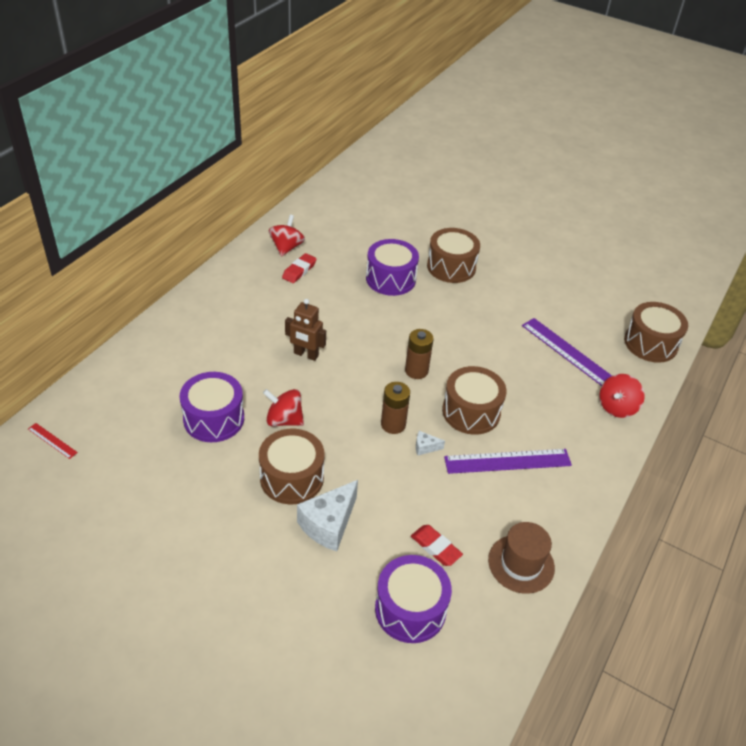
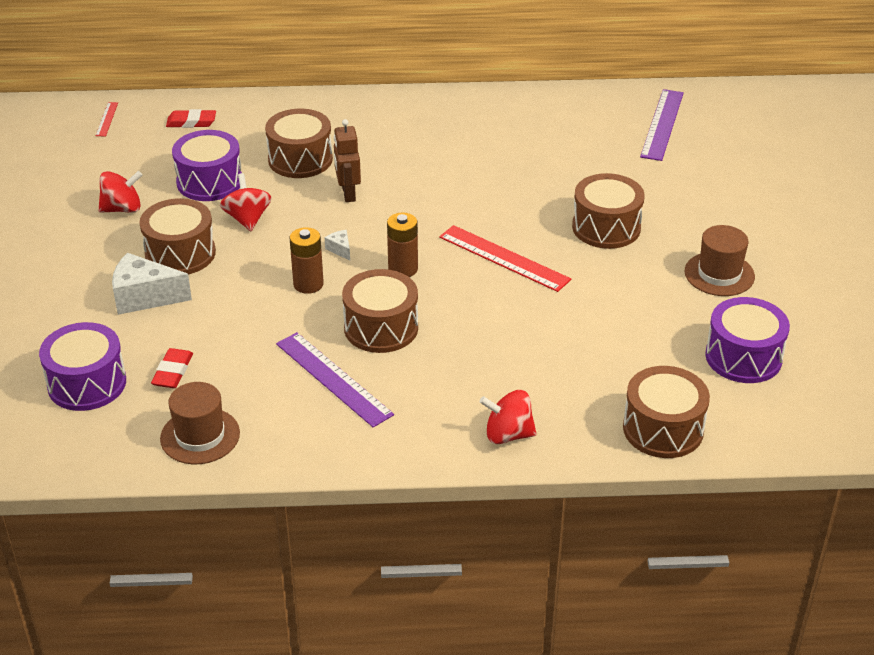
camera: 60 degrees right, 5 degrees down
(238, 358) = (300, 159): none -> brown drum
(286, 247) = (494, 115): red spinning top -> red spinning top (122, 209)
(299, 270) = (468, 137): red eraser -> red eraser (191, 122)
(390, 279) = (529, 196): purple drum -> purple drum (743, 357)
(425, 447) = (297, 316): white cheese -> white cheese (340, 249)
(444, 322) = (504, 258): none -> red ruler
(531, 251) = (719, 274): none -> brown hat
(568, 352) = (561, 365): purple ruler -> purple ruler (662, 124)

